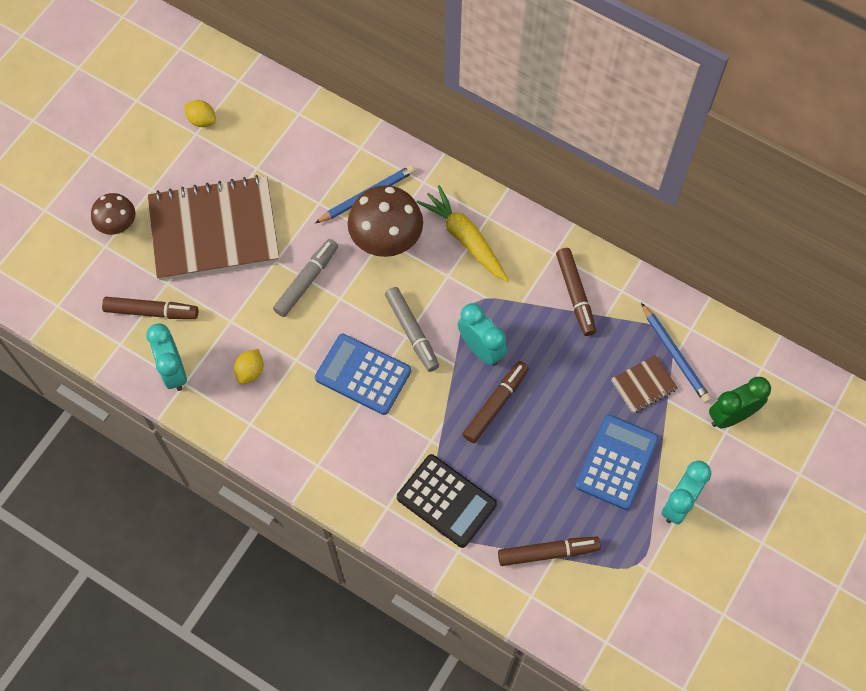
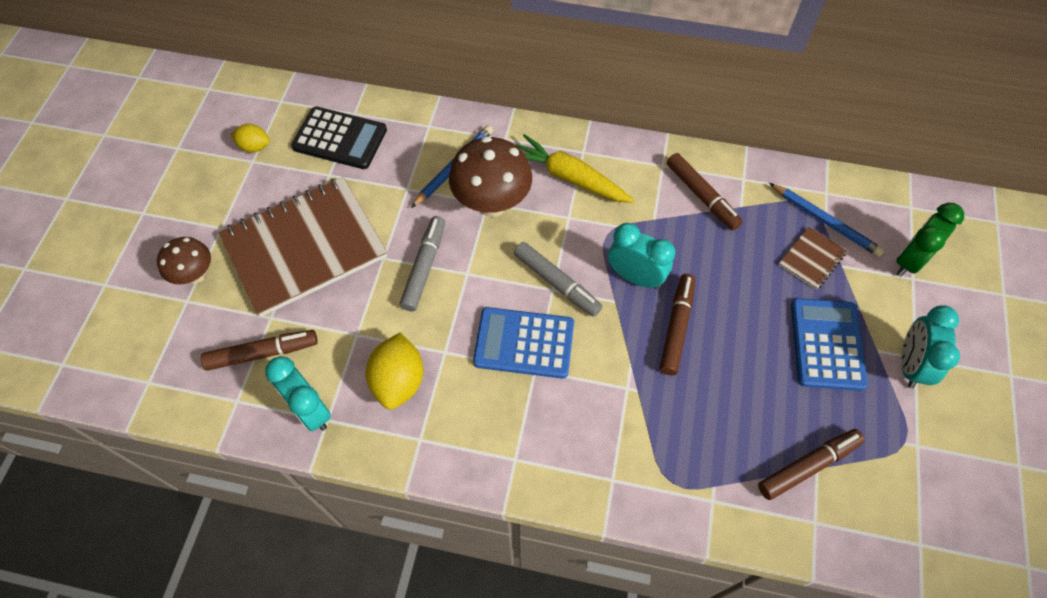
camera: 20 degrees left, 5 degrees down
(250, 371) = (398, 381): yellow lemon -> yellow lemon, size x1.68
(446, 501) = (673, 448): black calculator -> black calculator (340, 138)

